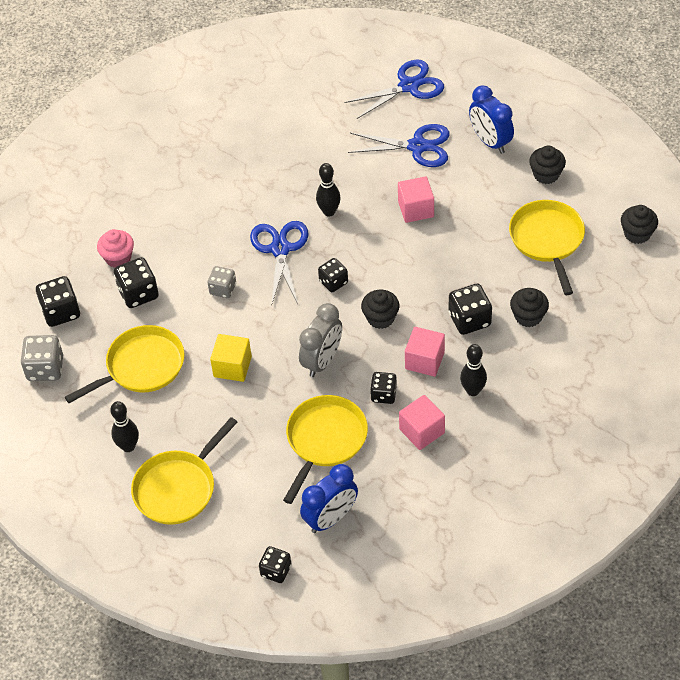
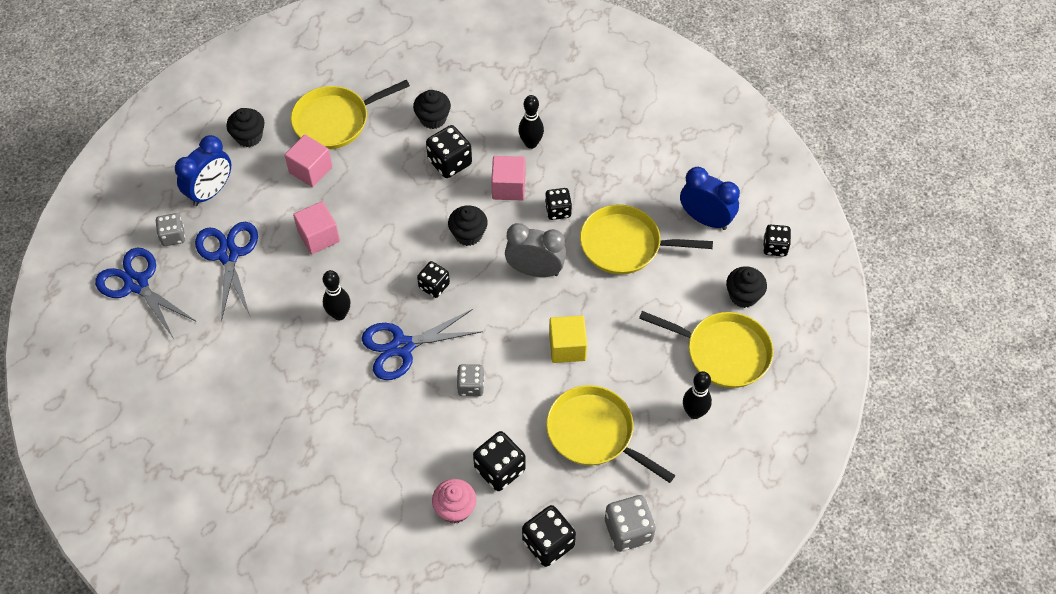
camera: 110 degrees left, 5 degrees up
(422, 431) = (588, 172): pink cube -> pink cube (310, 170)
(450, 112) = (173, 236): none -> grey dice
(637, 234) = (312, 55): black cupcake -> black cupcake (743, 295)

